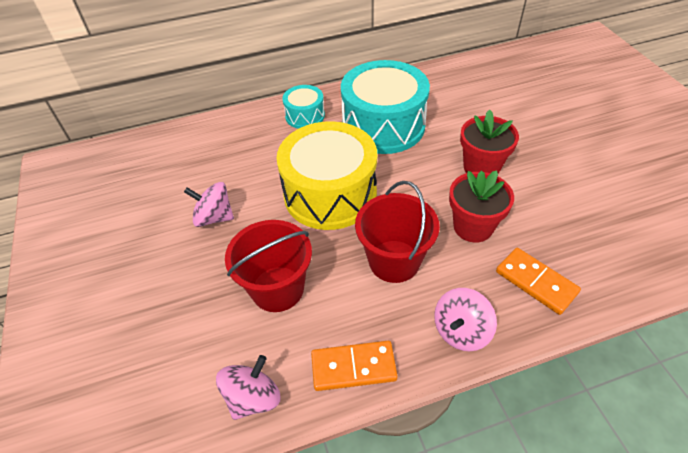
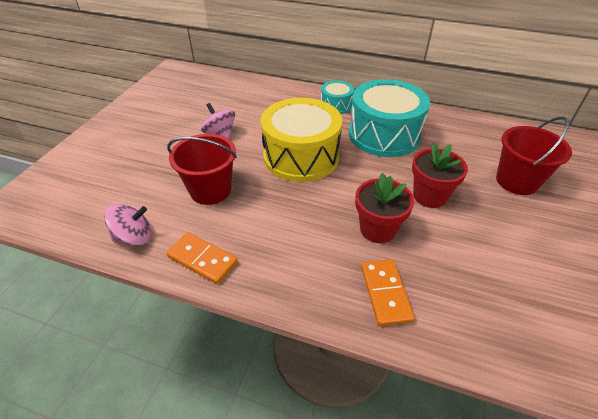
camera: 35 degrees right, 5 degrees down
(394, 261) = (297, 217): red bucket -> red bucket (516, 181)
(461, 331) = (292, 286): pink spinning top -> none

